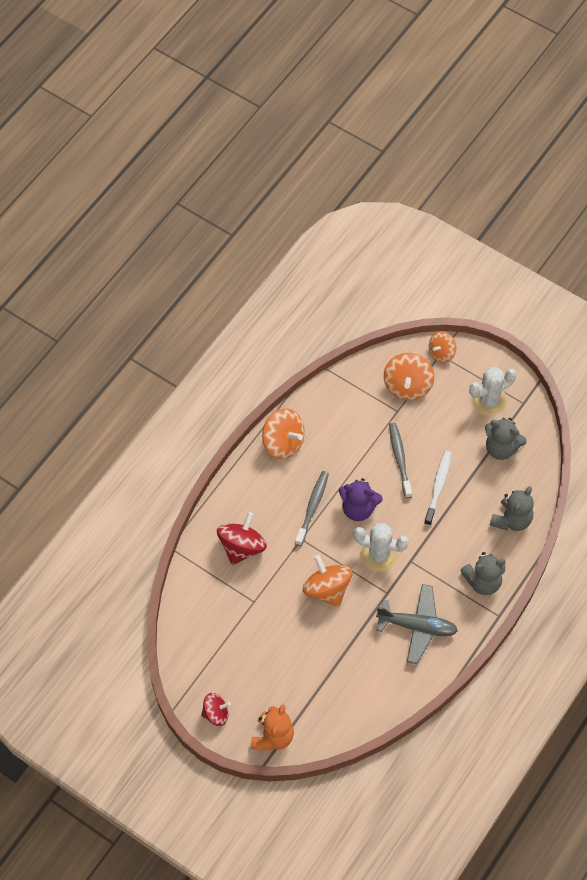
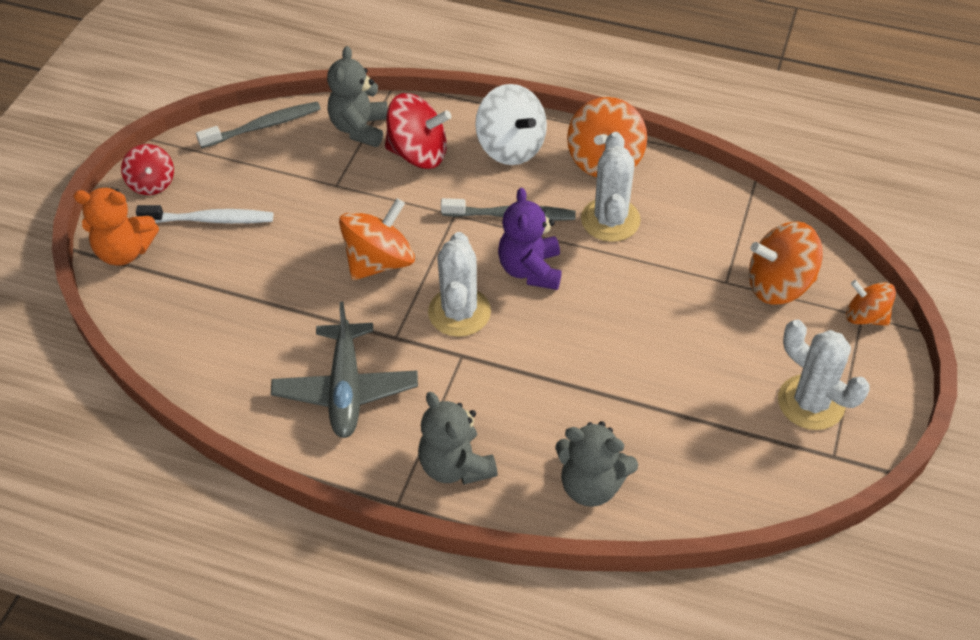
camera: 75 degrees right, 10 degrees down
(254, 492) = (511, 147): none -> white spinning top
(333, 455) = (610, 220): none -> white cactus
(399, 459) = (640, 303): grey toothbrush -> grey toothbrush (263, 126)
(438, 487) = (611, 364): white toothbrush -> white toothbrush (210, 220)
(501, 448) = (726, 440): grey teddy bear -> grey teddy bear (360, 128)

